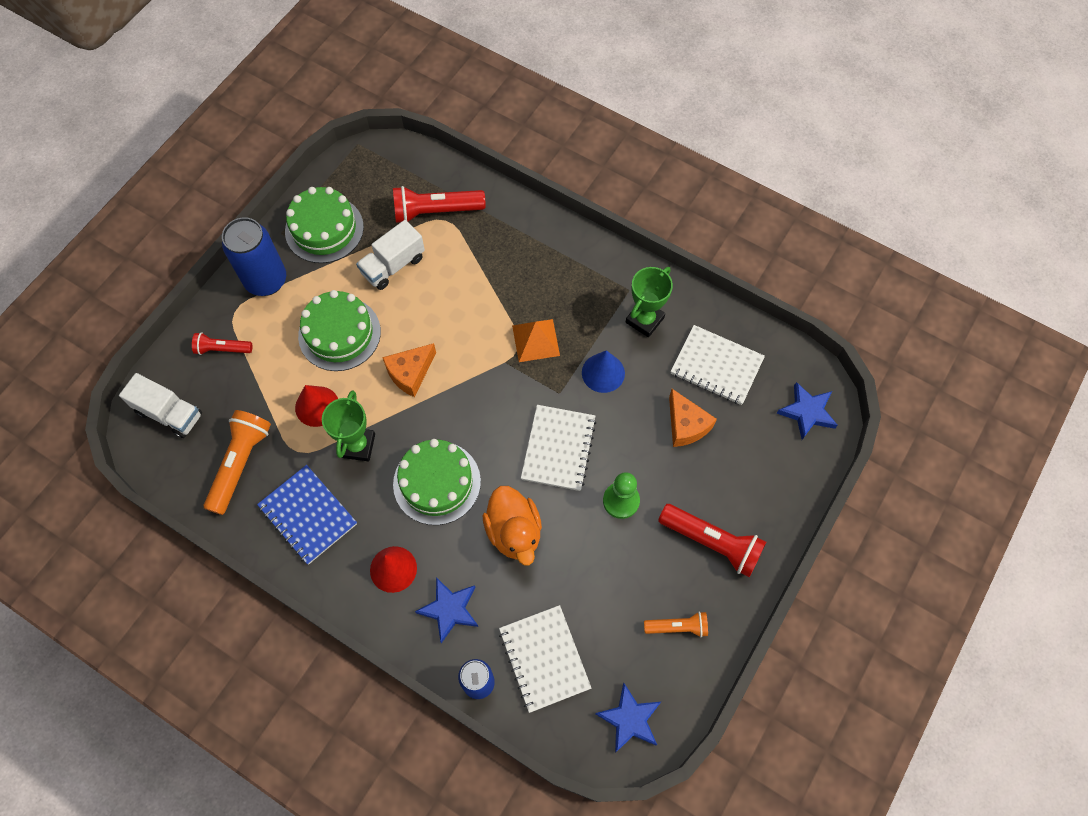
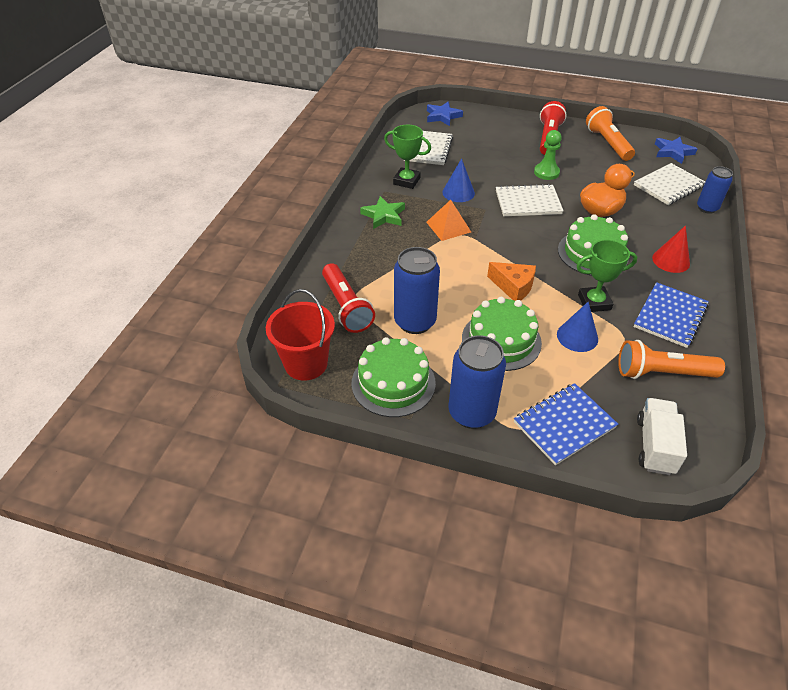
camera: 105 degrees left, 20 degrees down
(222, 349) = (564, 424): red flashlight -> blue notebook
(317, 406) = (577, 336): red cone -> blue cone
(373, 167) = (306, 364): none -> red bucket
(393, 265) = (415, 322): white truck -> blue can
(449, 609) = (674, 229): blue star -> none
(578, 278) = (384, 215): none -> green star
(677, 627) = (608, 143): orange flashlight -> orange flashlight, size x1.72
(686, 425) = (477, 155): orange cheese -> none

